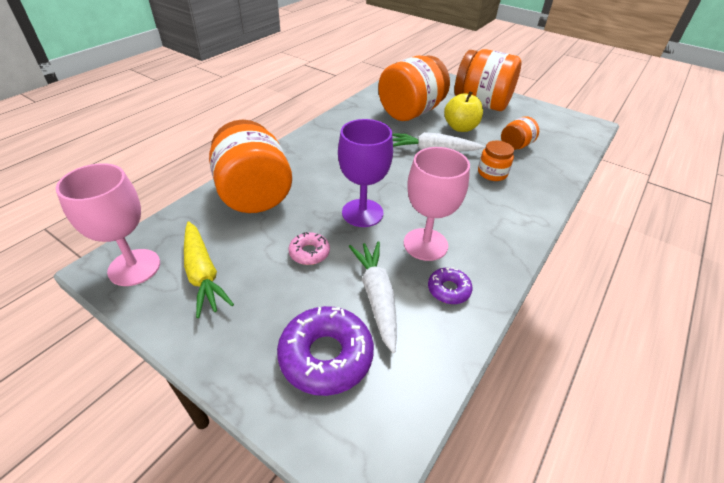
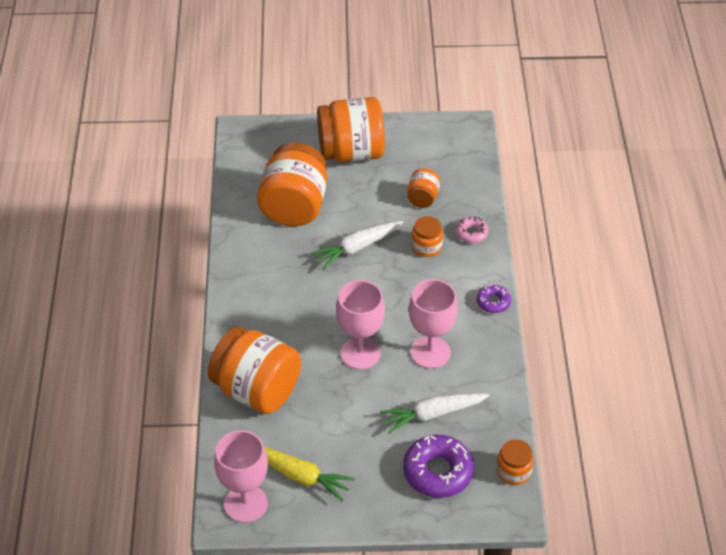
camera: 35 degrees left, 5 degrees up
(309, 253) = (356, 412): pink donut -> pink donut (471, 233)
(362, 213) = (360, 353): purple goblet -> pink goblet
(376, 296) = (433, 414): white carrot -> white carrot turned 60 degrees counterclockwise
(412, 416) = (513, 471): none -> orange jar
(448, 290) = (474, 379): purple donut -> purple donut (493, 302)
(460, 128) = (358, 201): yellow apple -> none

